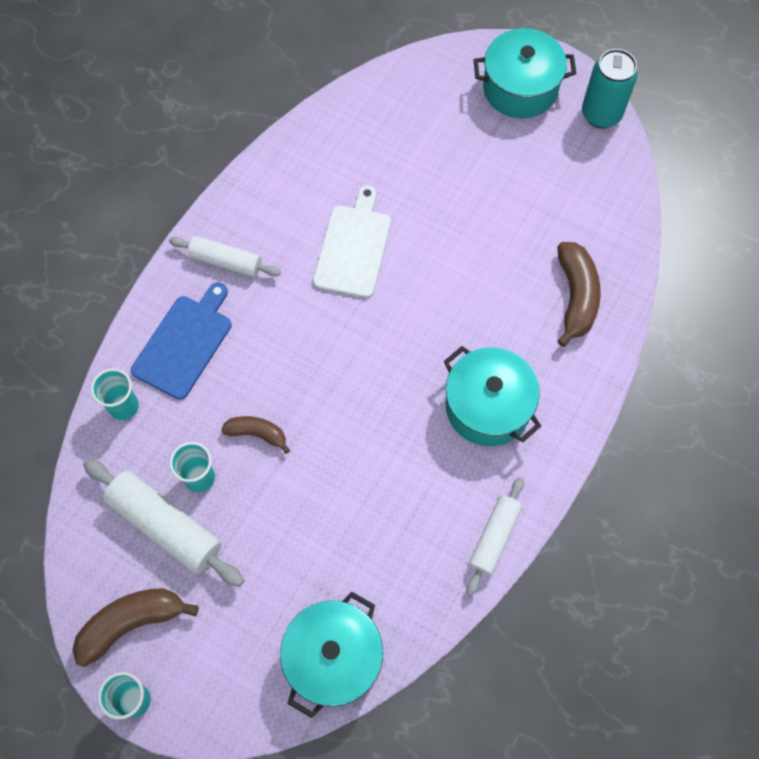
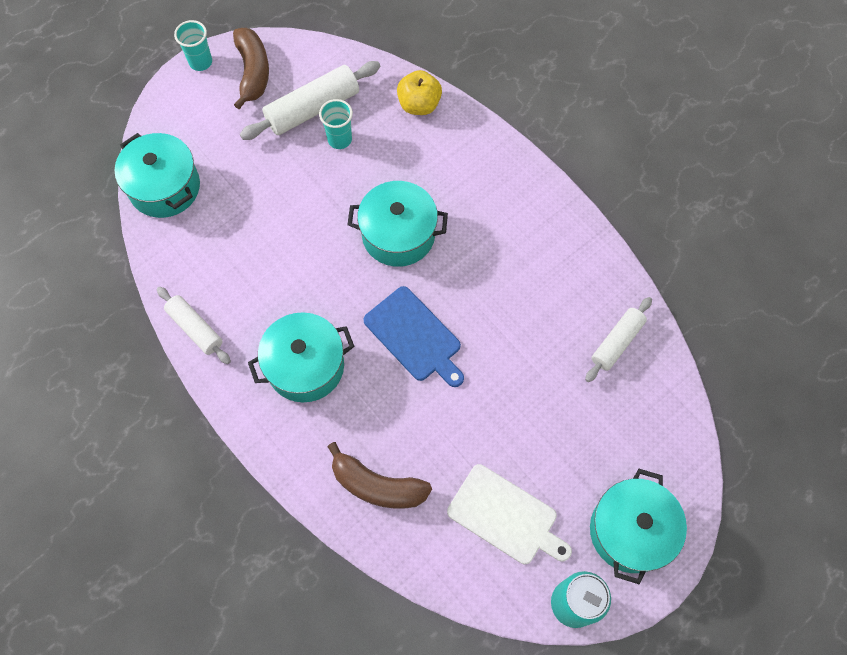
camera: 110 degrees right, 0 degrees up
(124, 407) = (419, 105): turquoise cup -> yellow apple
(185, 343) = (457, 158): blue cutting board -> blue cutting board (415, 336)
(226, 261) = (521, 207): white rolling pin -> white rolling pin (617, 342)
(257, 434) = (358, 187): brown banana -> none
(302, 370) = (398, 235): none -> turquoise pot
(353, 247) = (500, 311): white cutting board -> white cutting board (506, 516)

